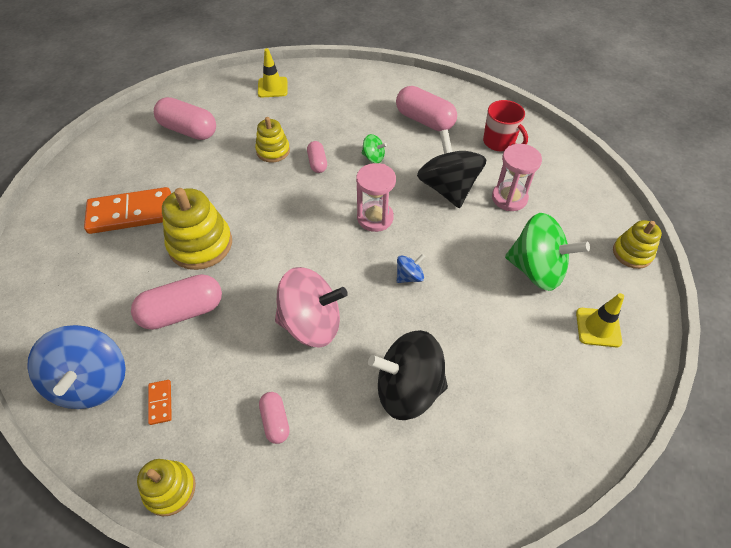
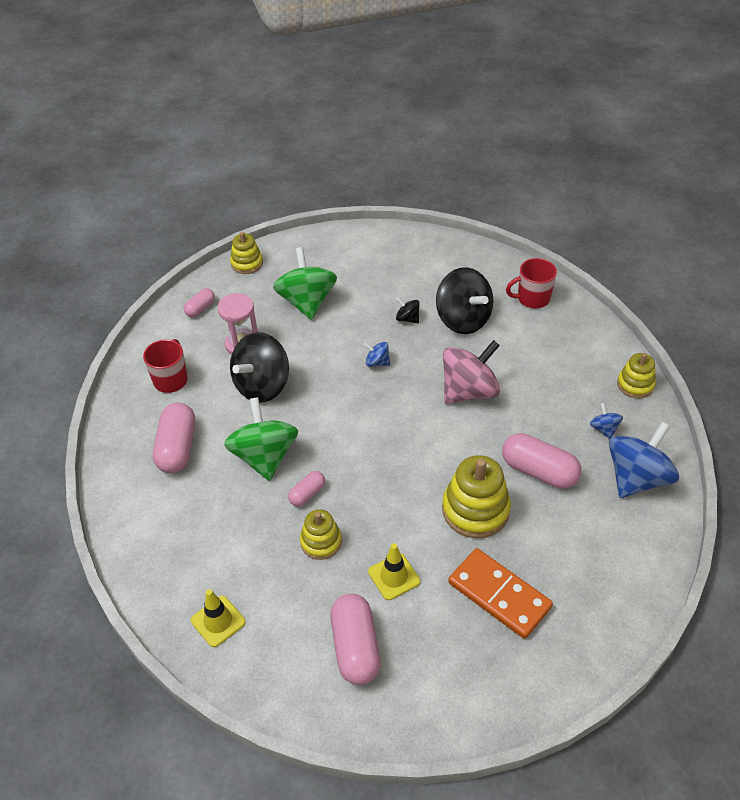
camera: 125 degrees left, 5 degrees down
(160, 402) = (604, 429): orange domino -> blue spinning top
(275, 421) = (549, 365): pink capsule -> pink capsule (200, 308)
(311, 323) = (469, 391): pink spinning top -> pink spinning top turned 90 degrees clockwise
(373, 157) = (264, 456): green spinning top -> green spinning top, size x2.21
(375, 218) = (338, 413): pink hourglass -> none
(383, 494) = (532, 298): none -> red mug
(449, 338) = (407, 318): none -> black spinning top
(598, 327) = (330, 258): yellow traffic cone -> yellow traffic cone (394, 576)

